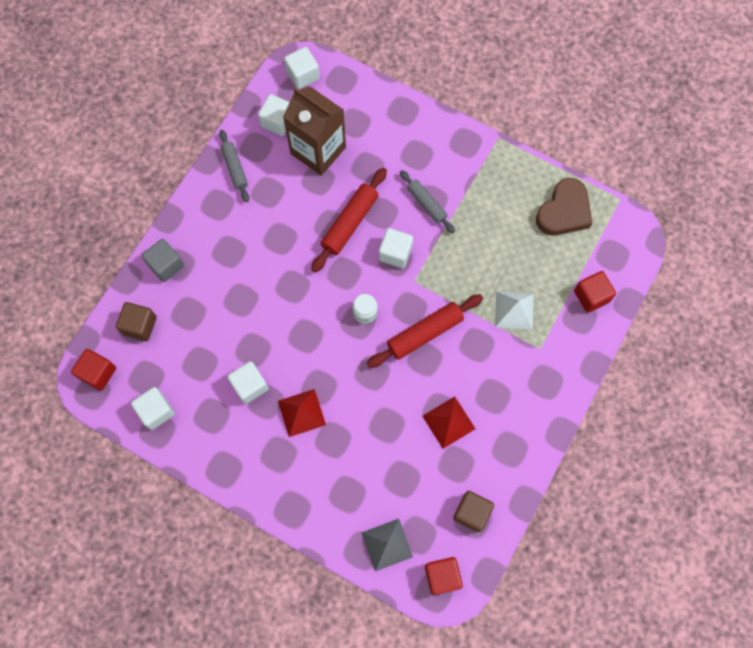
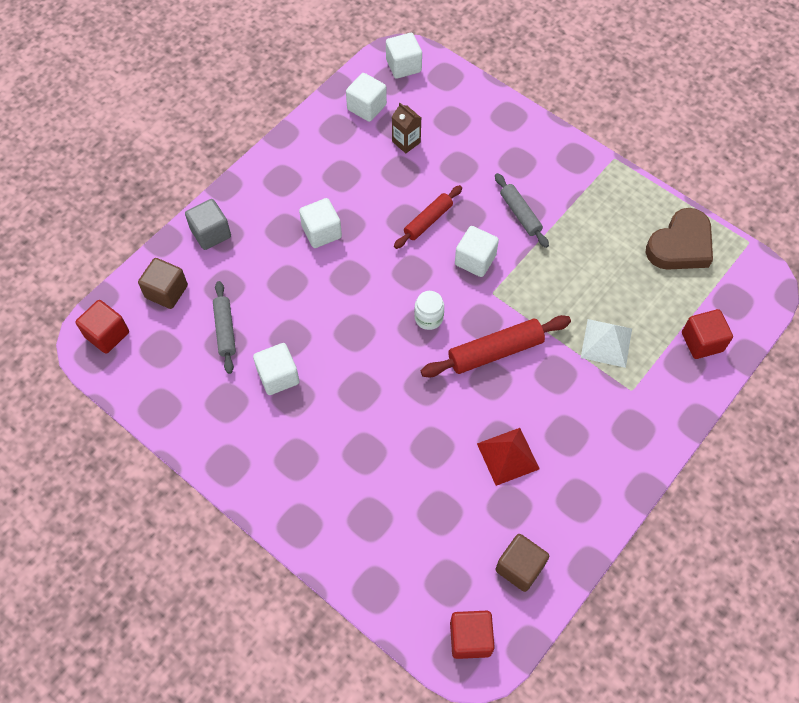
camera: 10 degrees right, 10 degrees down
(156, 411) = (163, 386): white cube -> white cube (321, 232)
(235, 168) = (309, 146): grey rolling pin -> grey rolling pin (225, 330)
(301, 412) = (333, 416): red pyramid -> none
(318, 150) = (406, 142): brown carton -> brown carton, size x0.45
(349, 223) = (428, 221): red rolling pin -> red rolling pin, size x0.65
(387, 544) = (407, 587): grey pyramid -> none

